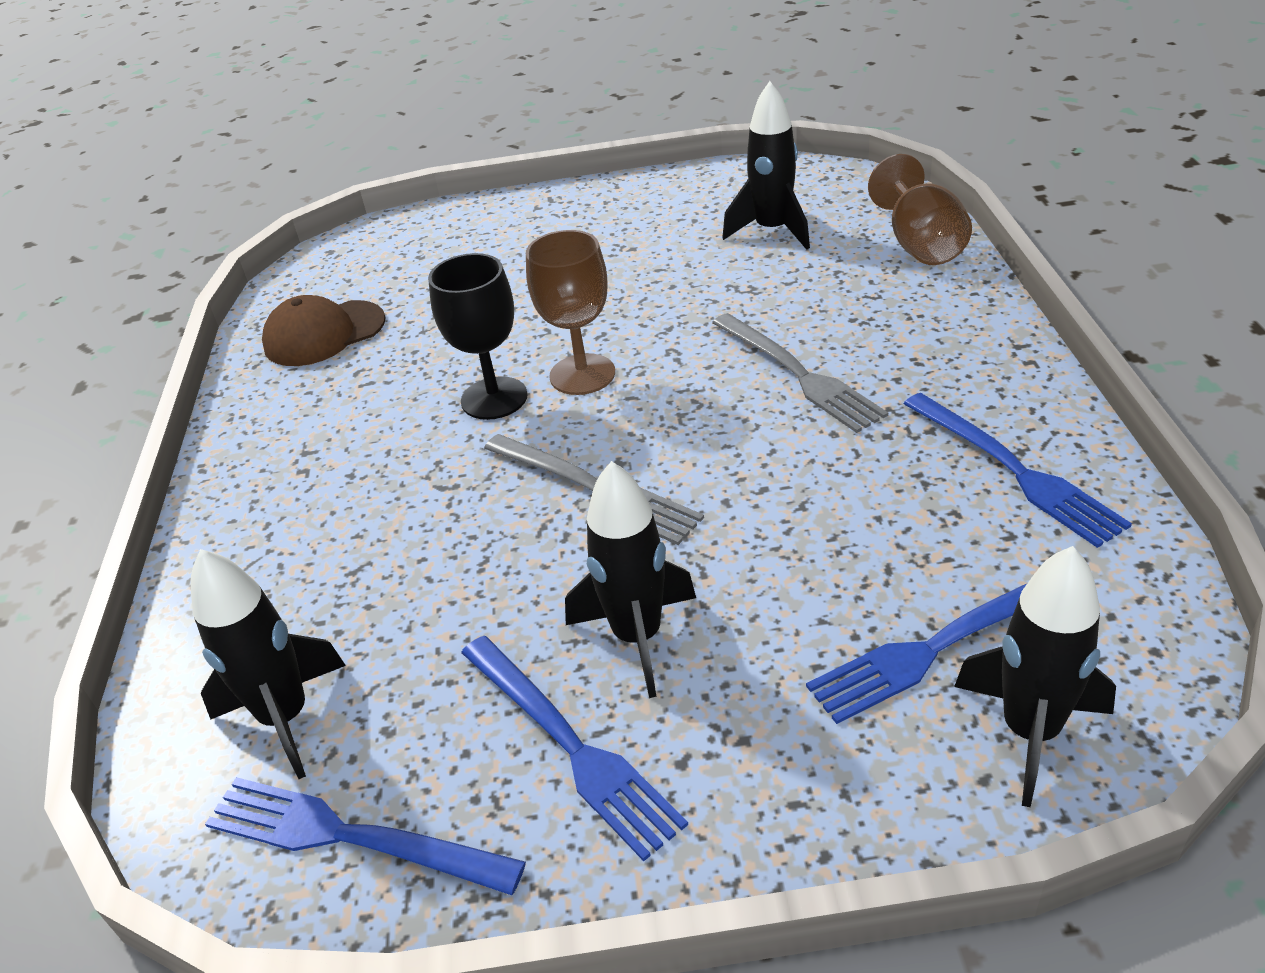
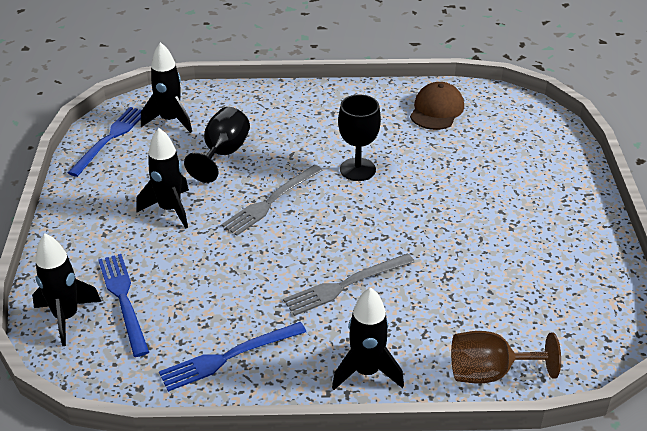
camera: 90 degrees right, 0 degrees up
(324, 334) = (436, 110): brown cap -> brown cap turned 45 degrees clockwise
(435, 589) = (223, 154): none -> black goblet
(570, 745) = (123, 189): blue fork -> none
(582, 374) = (370, 201): brown goblet -> none
(772, 231) = (523, 297): black rocket -> black rocket (366, 372)

